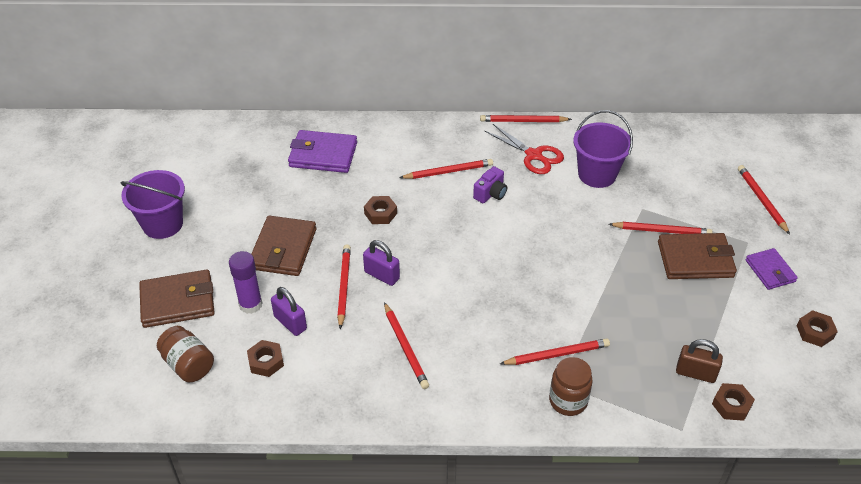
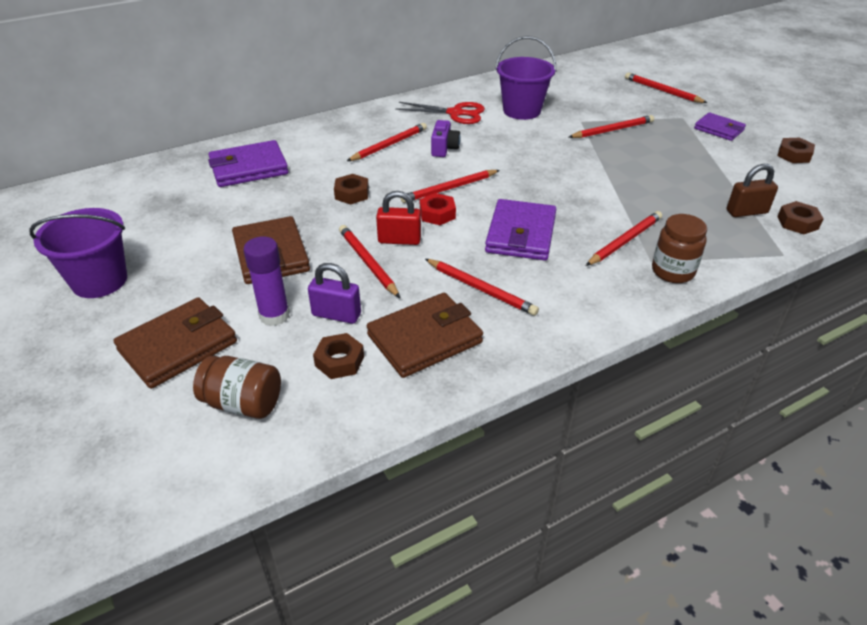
camera: 30 degrees left, 5 degrees down
(382, 275) = (399, 240): purple padlock -> red padlock
(430, 262) = (437, 214): none -> red nut
(478, 310) = (521, 234): none -> purple wallet
(523, 121) = (423, 94): red pencil -> red pencil (449, 188)
(695, 259) = (658, 140): brown wallet -> brown wallet (424, 338)

